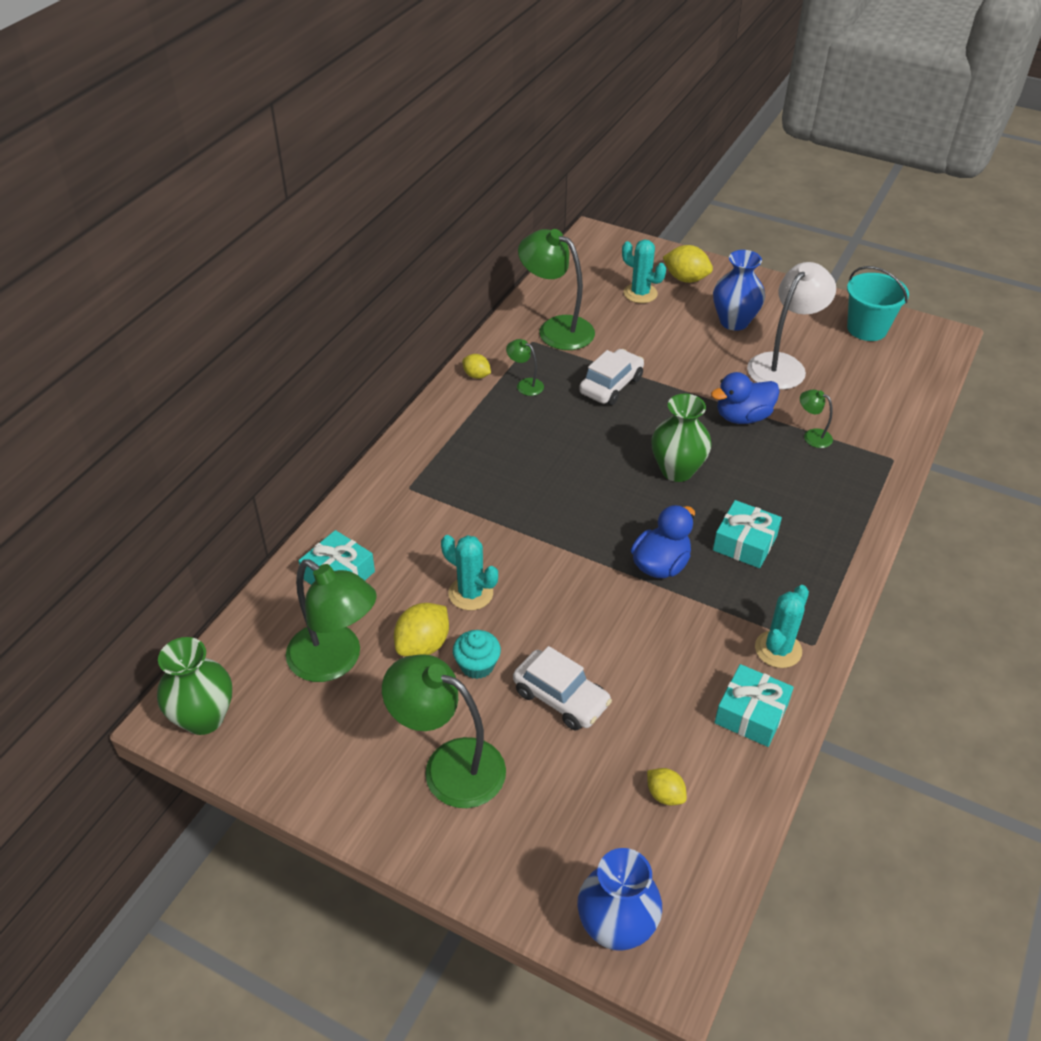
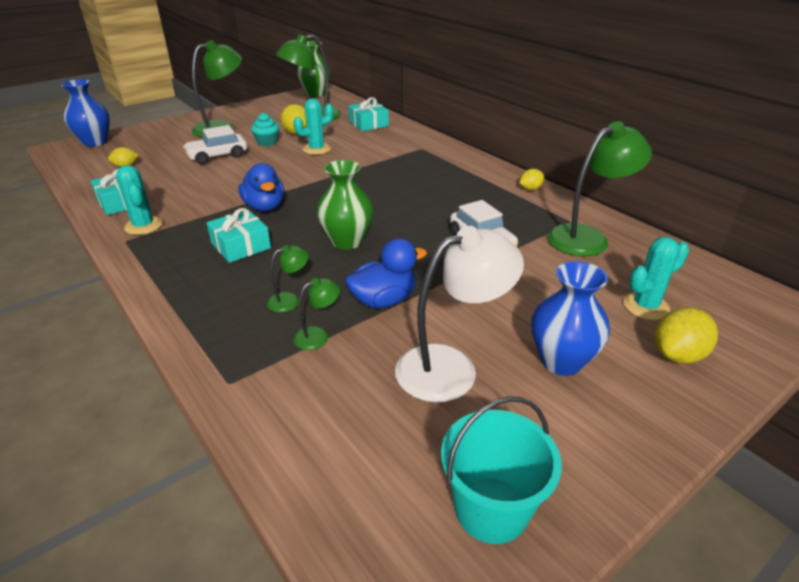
camera: 115 degrees right, 10 degrees down
(525, 384) = (506, 205): green lamp -> green lamp (290, 300)
(742, 417) = (384, 300): blue duck -> blue duck turned 60 degrees clockwise
(782, 365) = (451, 367): white lamp -> white lamp turned 90 degrees counterclockwise

